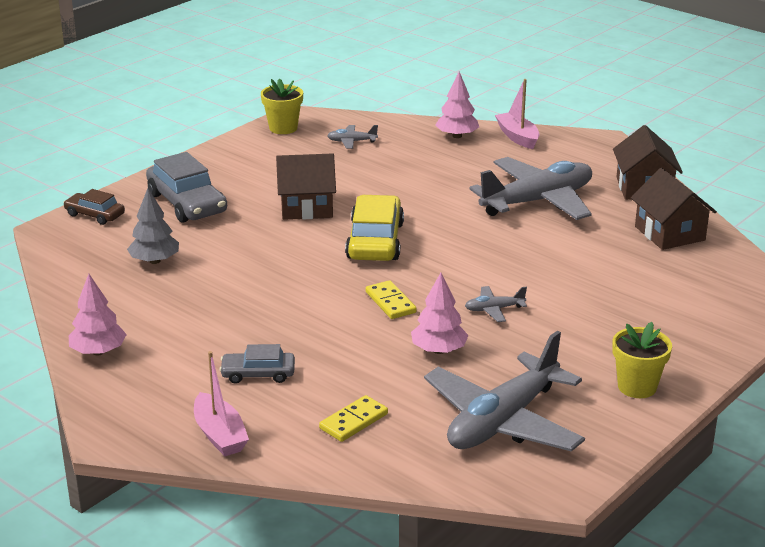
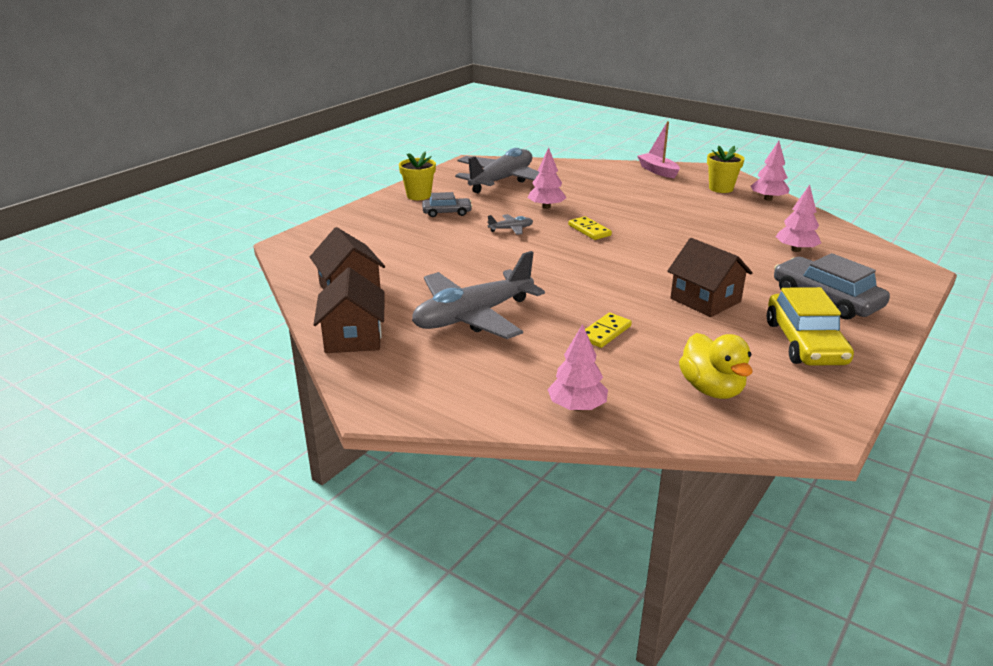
camera: 175 degrees right, 0 degrees up
(95, 215) = (898, 284): brown car -> none
(154, 261) = (796, 250): grey tree -> pink tree
(258, 374) = (656, 193): grey car -> grey car (447, 212)
(283, 128) = (819, 409): yellow flower pot -> yellow flower pot (721, 188)
(306, 207) = (705, 300): brown house -> brown house turned 60 degrees clockwise
(351, 142) = (711, 389): grey plane -> yellow duck
(354, 421) = (587, 178): yellow domino -> yellow domino (605, 332)
(375, 241) = (622, 272): yellow car -> yellow car (805, 342)
(517, 137) = (494, 409): pink boat -> none

